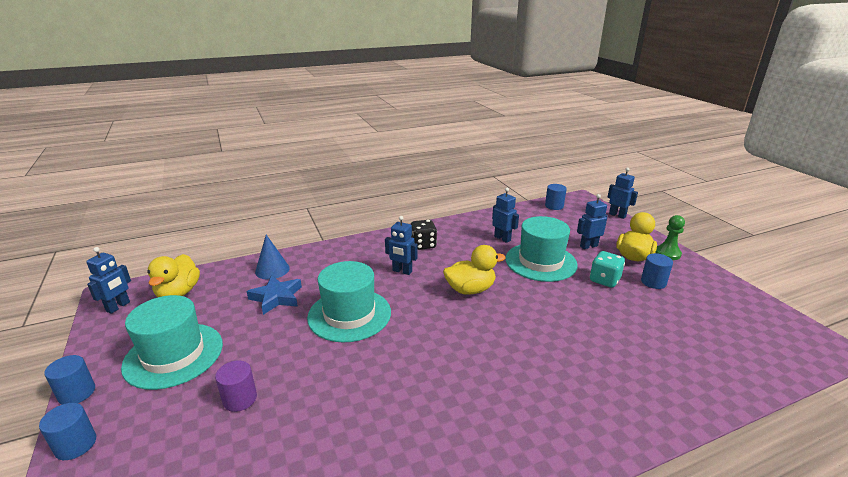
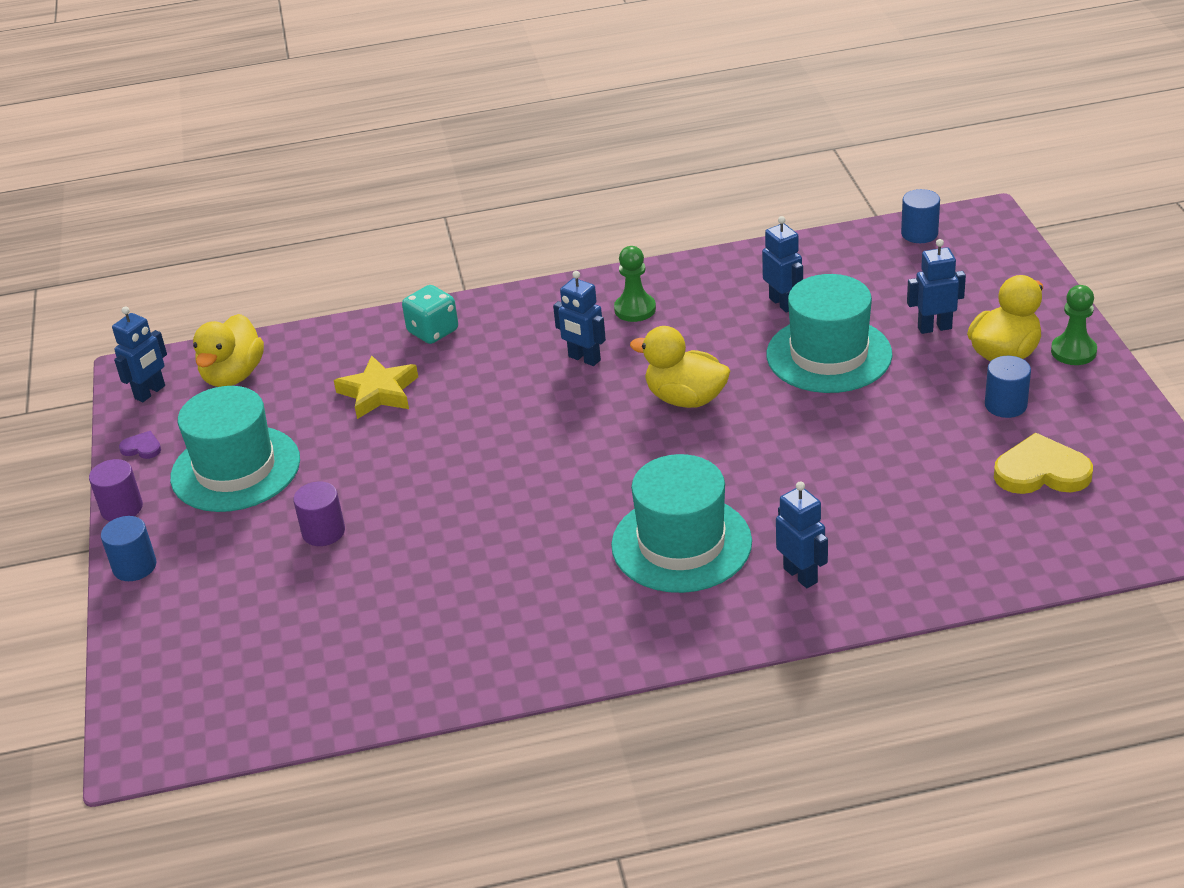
camera: 15 degrees right, 10 degrees up
(77, 393) = (122, 508): blue cylinder -> purple cylinder
(104, 344) = (142, 448): none -> purple heart
(272, 270) = (375, 343): blue cone -> none
(276, 297) = (378, 393): blue star -> yellow star
(349, 314) = (484, 427): turquoise hat -> turquoise hat (681, 544)
(423, 245) = (635, 309): black dice -> green pawn
(470, 289) = (685, 399): yellow duck -> yellow duck turned 150 degrees counterclockwise
(604, 280) = (921, 396): turquoise dice -> turquoise dice (433, 331)
(617, 215) = (1034, 262): blue robot -> blue robot (800, 575)
(701, 318) = (1041, 471): none -> yellow heart

